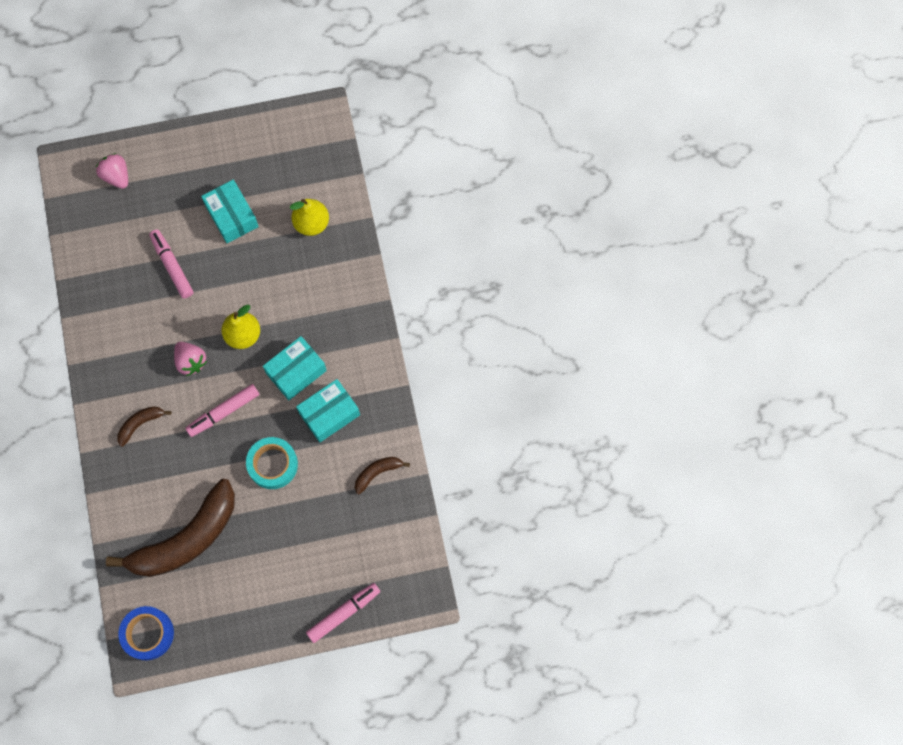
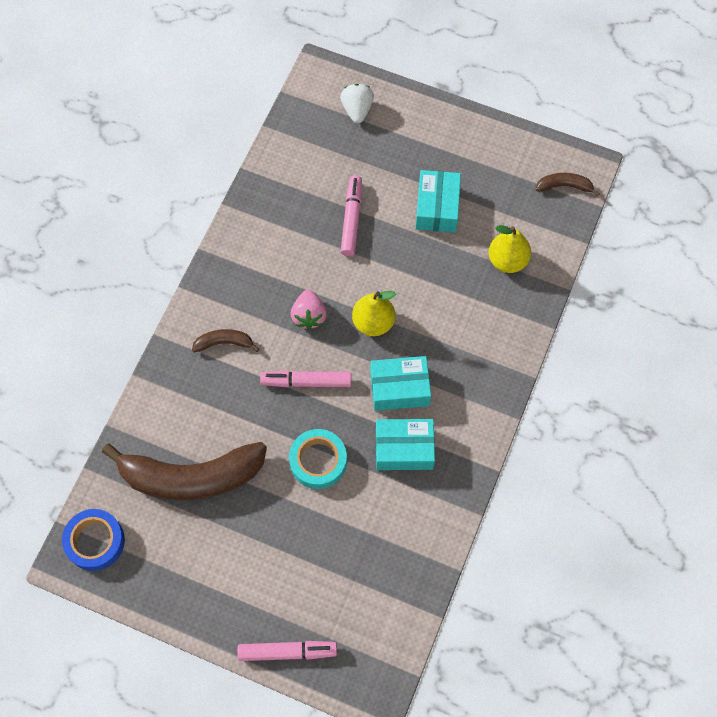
camera: 35 degrees right, 5 degrees down
(116, 176) = (357, 110): pink strawberry -> white strawberry
(377, 473) = (412, 537): brown banana -> brown banana (564, 186)

